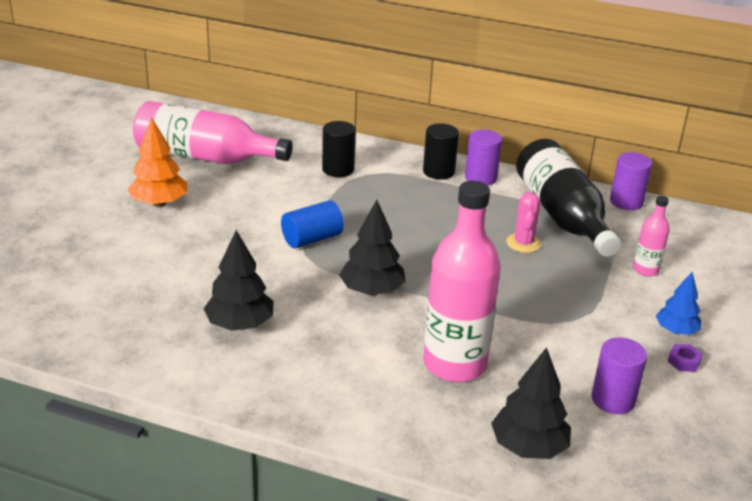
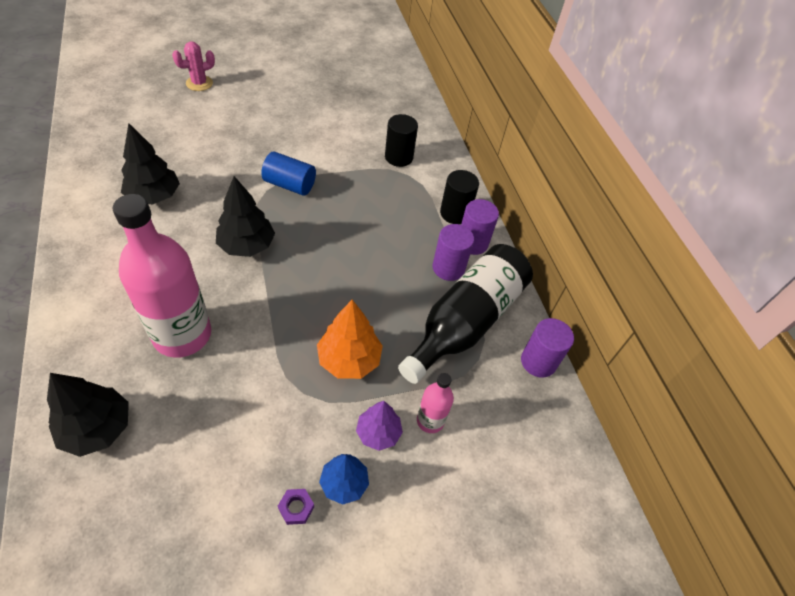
camera: 50 degrees right, 20 degrees up
(159, 203) = (269, 96): orange tree -> orange tree (349, 359)
(204, 157) = (348, 88): pink bottle -> none
(523, 243) = (394, 311): pink cactus -> pink cactus (199, 83)
(613, 399) = (199, 468): purple cylinder -> purple cylinder (448, 268)
(640, 297) = (378, 433): none -> purple tree

